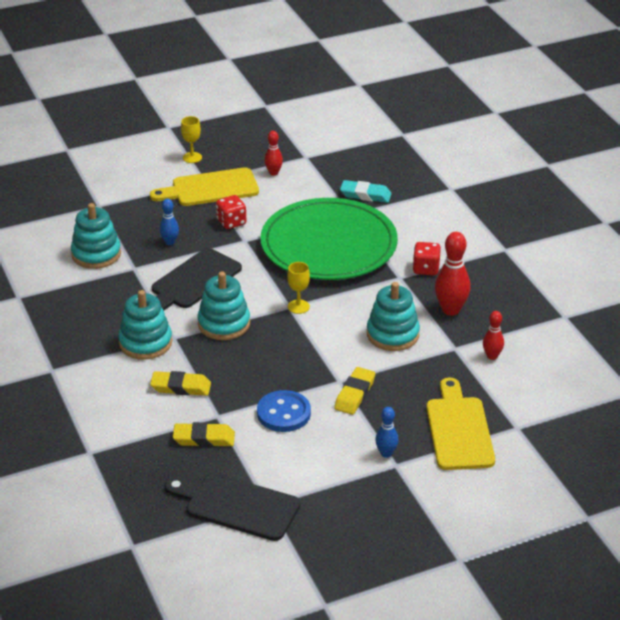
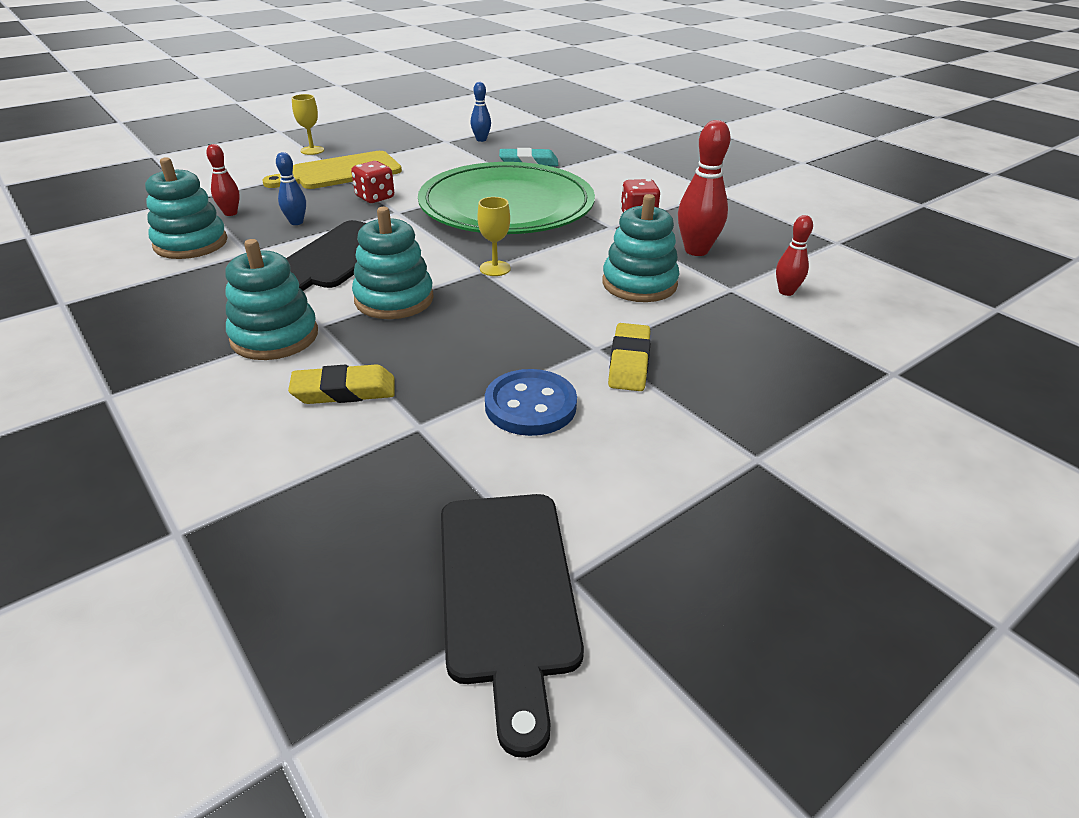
camera: 15 degrees left, 0 degrees up
(204, 439) = (404, 469): yellow eraser -> none
(237, 505) = (507, 593): black cutting board -> black cutting board turned 105 degrees counterclockwise
(273, 173) = (413, 154): red bowling pin -> red bowling pin (230, 213)
(386, 453) = (730, 442): blue bowling pin -> blue bowling pin (481, 140)
(459, 429) = (815, 388): yellow cutting board -> none

